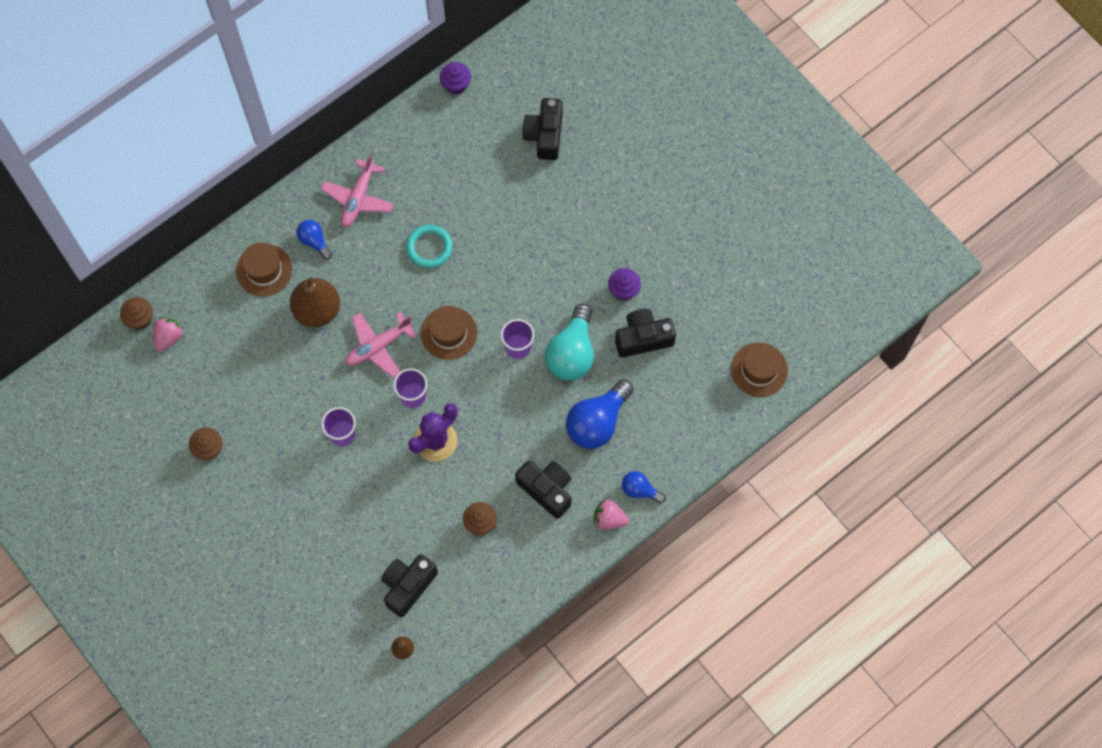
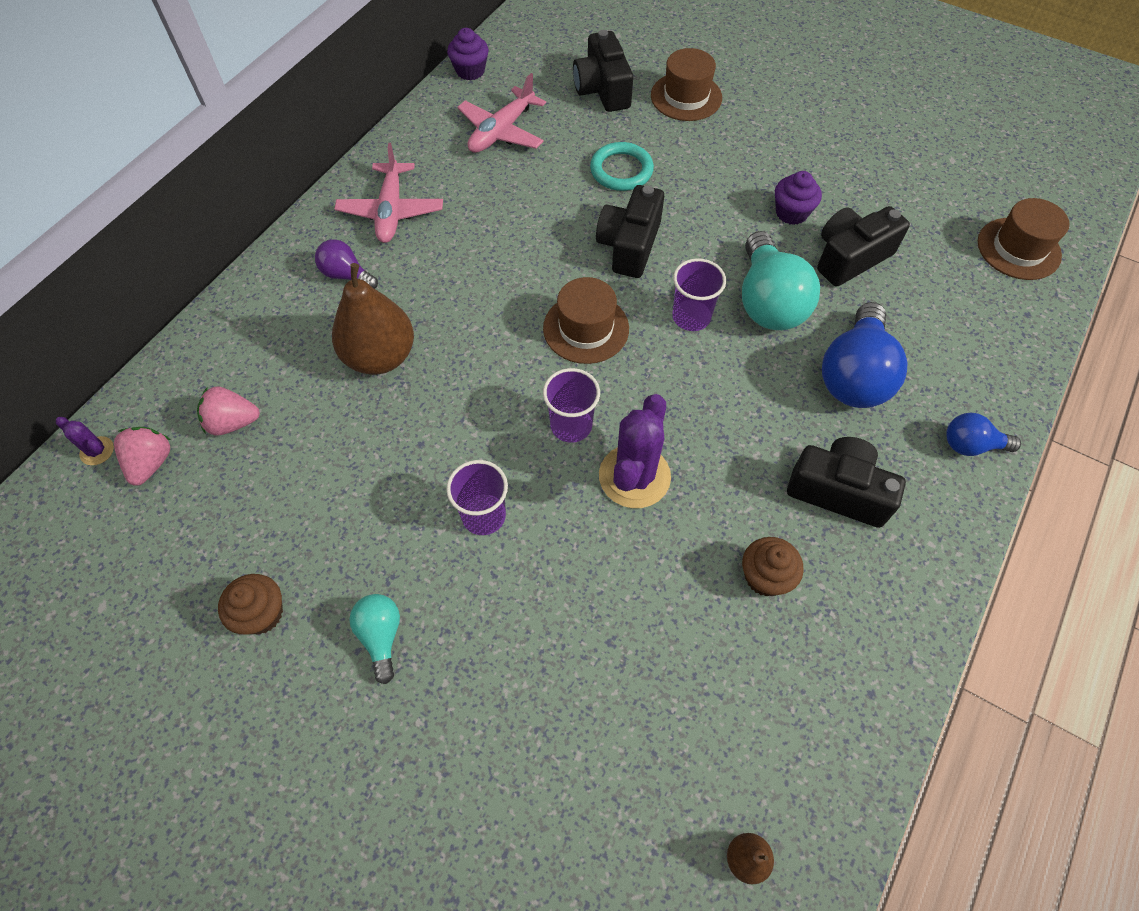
camera: 20 degrees left, 10 degrees down
(140, 319) = (97, 451): brown cupcake -> purple cactus
(264, 270) = (282, 330): brown hat -> brown hat (686, 97)
(266, 482) = (381, 636): none -> turquoise light bulb
(314, 241) = (346, 275): blue light bulb -> purple light bulb
(378, 346) = (490, 376): pink plane -> pink plane (501, 131)
(408, 586) = (699, 730): black camera -> black camera (629, 245)
(429, 248) = (512, 238): turquoise ring -> turquoise ring (621, 170)
(609, 519) = (954, 501): pink strawberry -> pink strawberry (233, 422)

